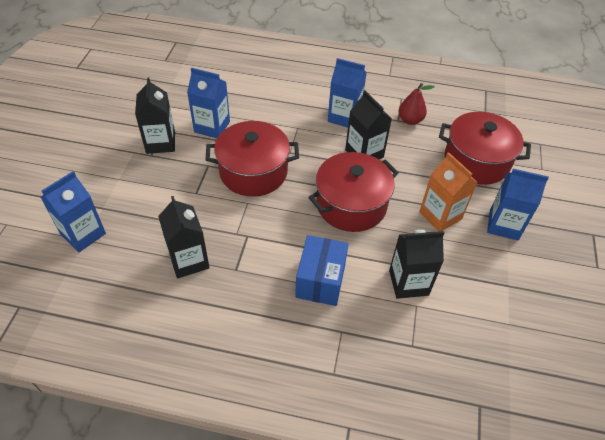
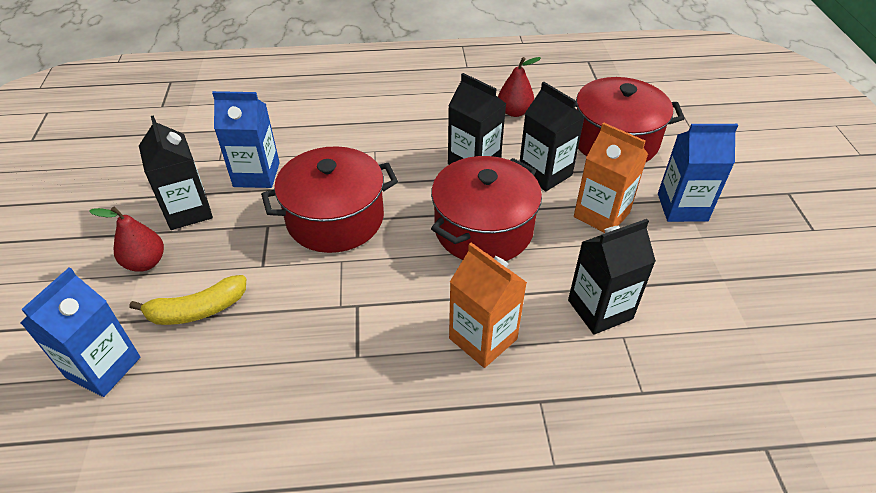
camera: 15 degrees left, 5 degrees down
(125, 172) = (145, 262): none -> red pear
(147, 212) = (197, 310): none -> yellow banana
(189, 260) = (283, 362): black carton -> black carton (545, 173)
(320, 280) = (483, 339): blue box -> orange carton
(344, 117) = (430, 125): blue carton -> none

